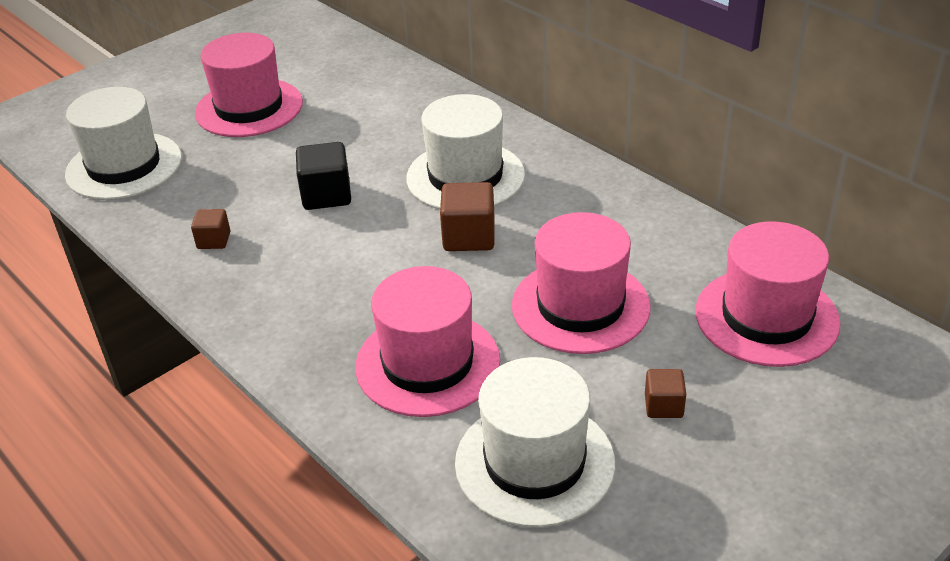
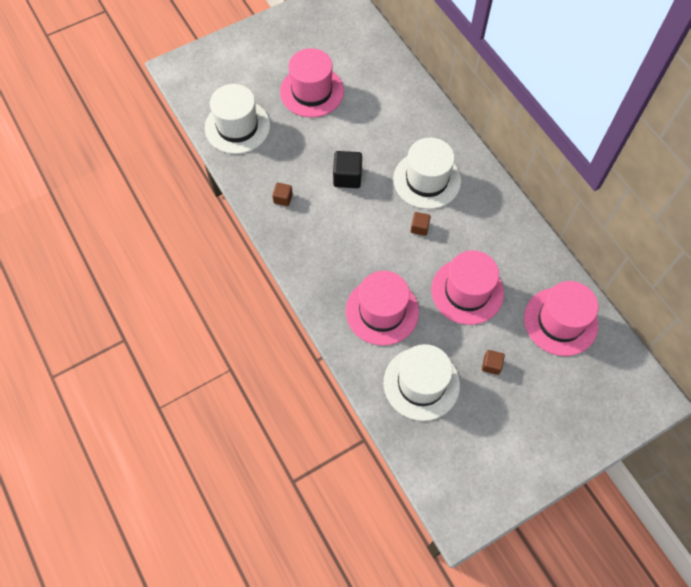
camera: 10 degrees right, 25 degrees up
(469, 237) = (419, 228): brown cube -> brown cube, size x0.59

